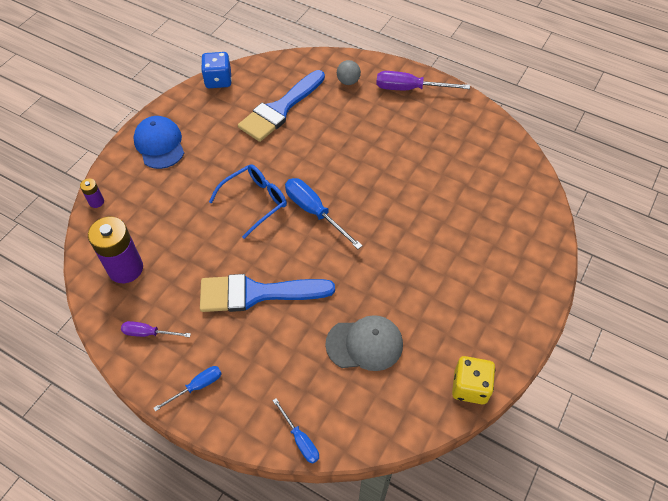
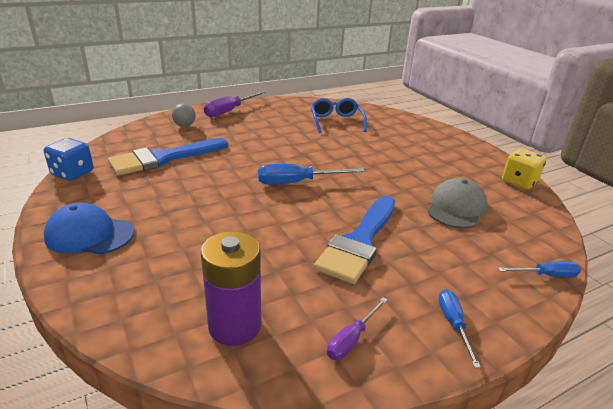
camera: 60 degrees left, 25 degrees down
(96, 202) = (96, 316): purple battery -> none
(255, 202) = (249, 205): blue glasses -> blue glasses (336, 121)
(280, 109) = (163, 158): blue brush -> blue brush turned 75 degrees clockwise

